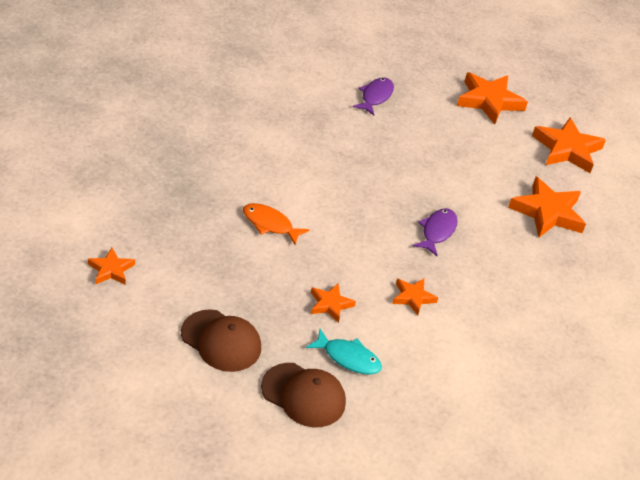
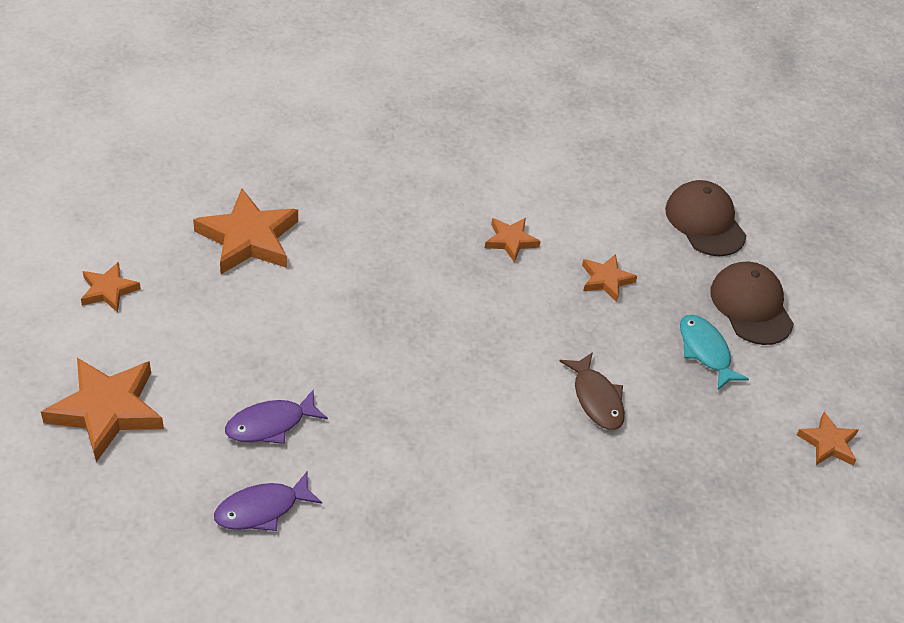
camera: 140 degrees left, 5 degrees up
(270, 224) = (596, 399): orange fish -> brown fish
(348, 358) = (633, 227): turquoise fish -> turquoise fish (705, 351)
(437, 231) = (405, 287): purple fish -> purple fish (270, 424)
(567, 149) = (108, 290): orange star -> orange star, size x0.54

